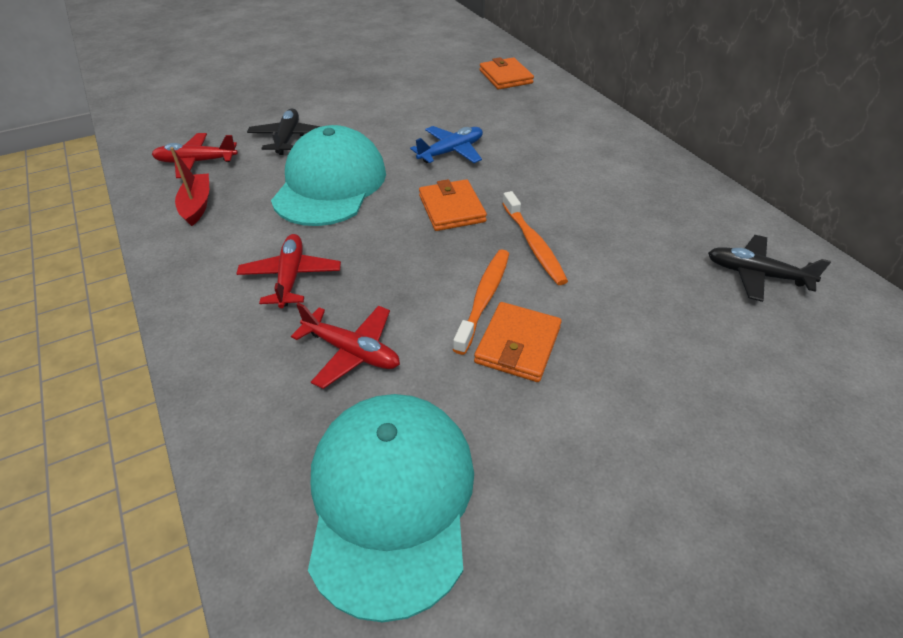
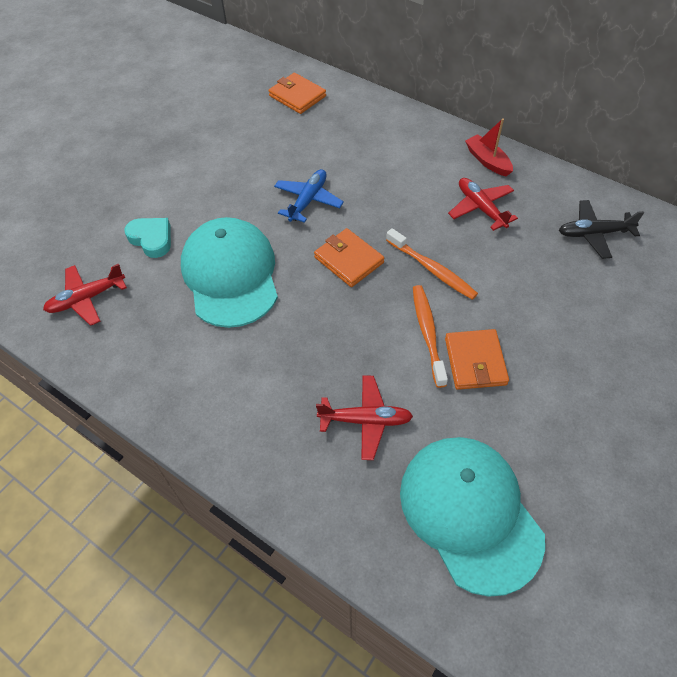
camera: 25 degrees left, 10 degrees up
(197, 205) = (129, 344): red boat -> red boat (487, 161)
(288, 138) = (151, 239): black plane -> turquoise heart
(291, 277) = (269, 378): red plane -> red plane (480, 208)

